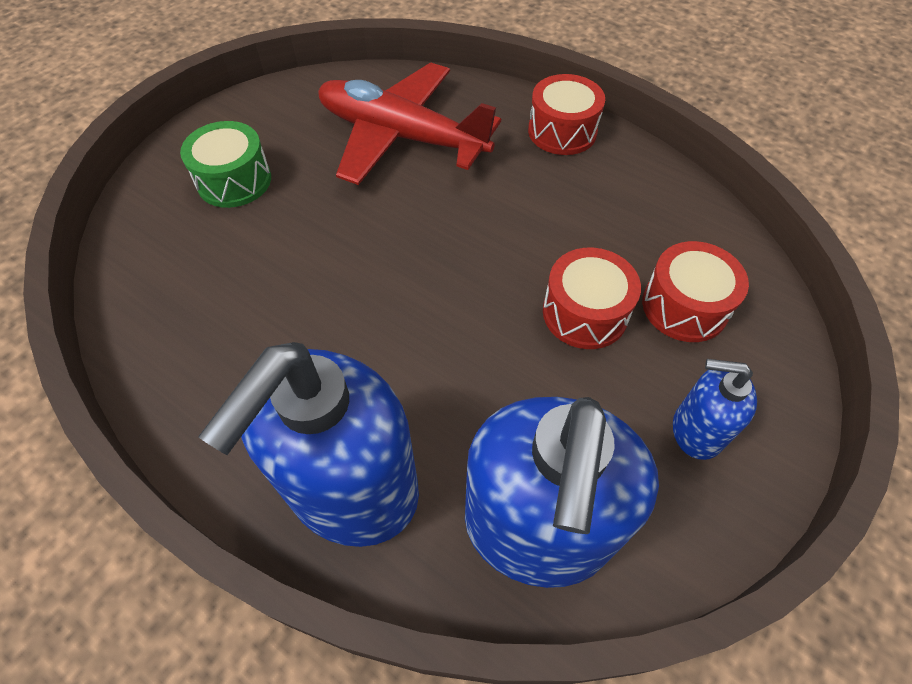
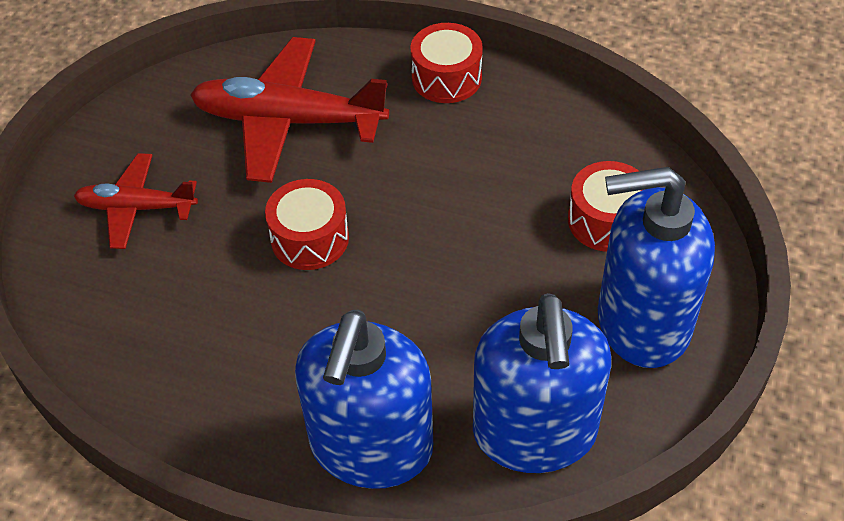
camera: 15 degrees left, 5 degrees down
(234, 181) = (137, 208): green drum -> red plane
(585, 313) = (521, 249): red drum -> red drum (310, 238)
(696, 430) = (642, 322): blue soap dispenser -> blue soap dispenser, size x2.04

